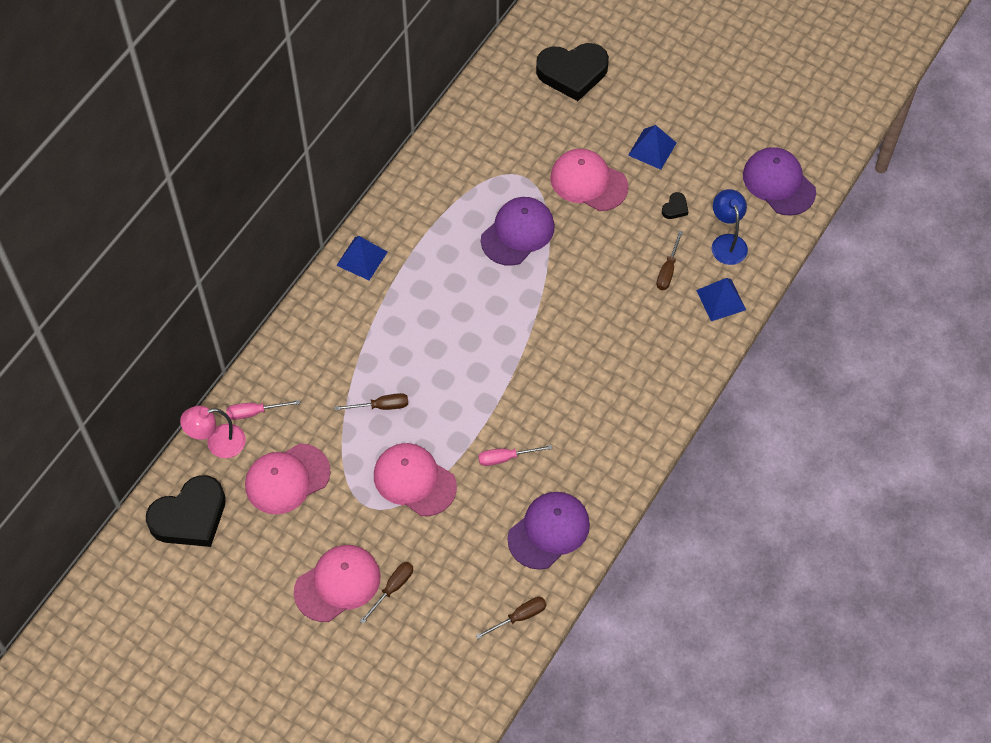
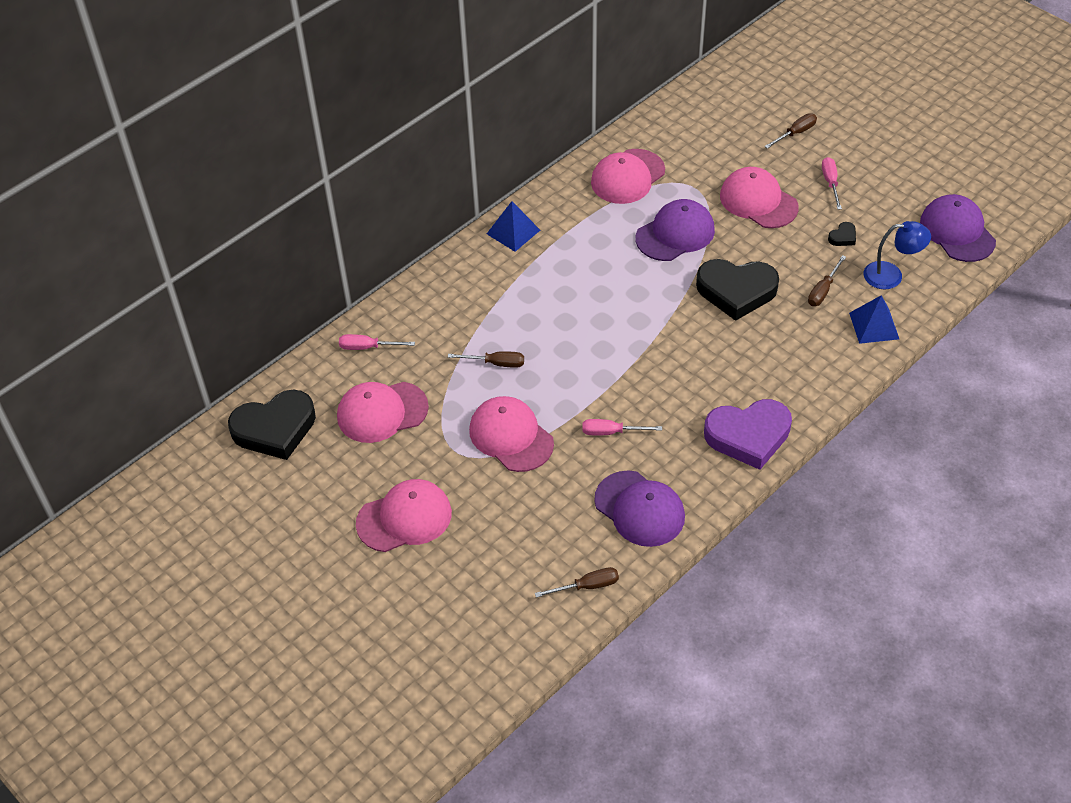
camera: 15 degrees right, 10 degrees down
(217, 443) = (323, 368): pink lamp -> none
(392, 588) = (460, 533): brown screwdriver -> brown screwdriver (795, 133)
(458, 176) = (627, 177): none -> pink cap
(549, 531) = (639, 509): purple cap -> purple cap turned 75 degrees clockwise
(572, 73) = (764, 108): black heart -> black heart (736, 291)
(630, 437) = (748, 436): none -> purple heart
(652, 149) = (830, 183): blue pyramid -> pink screwdriver
(727, 242) = (891, 275): blue lamp -> blue lamp turned 90 degrees clockwise

